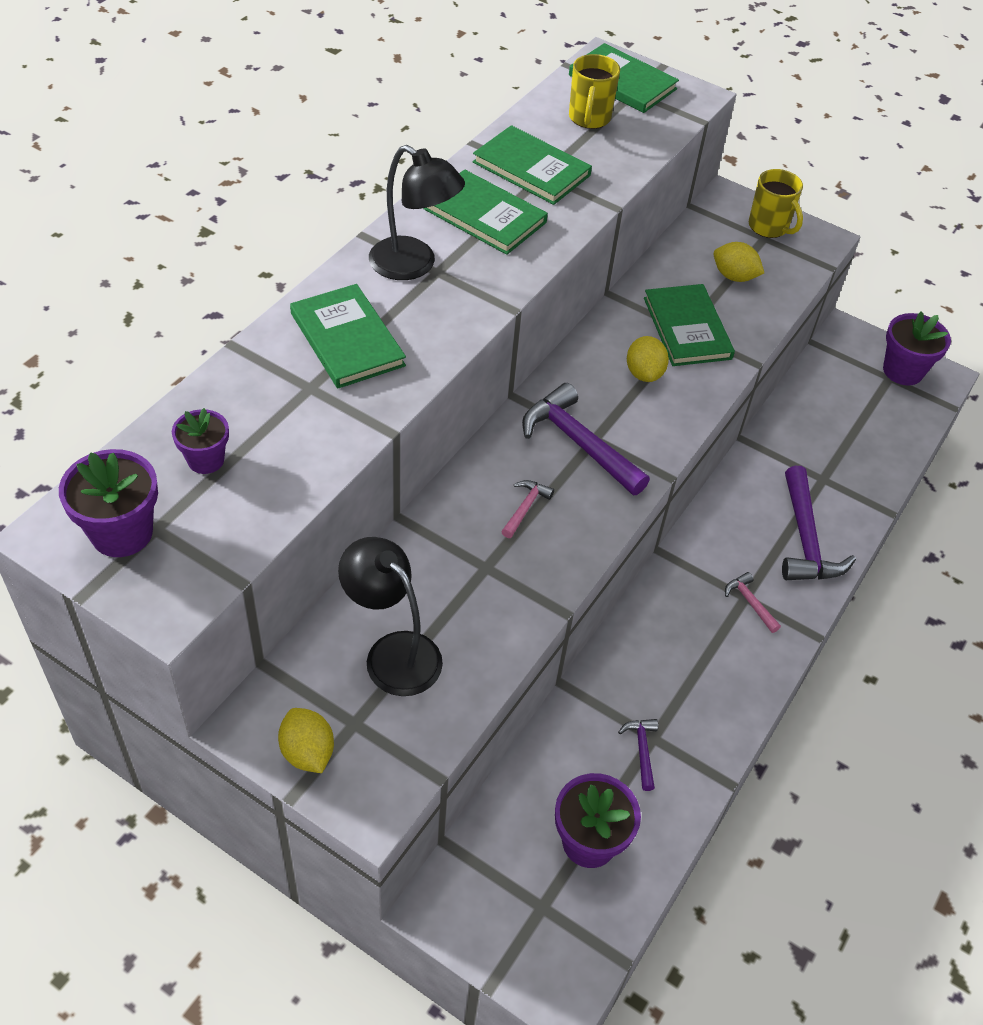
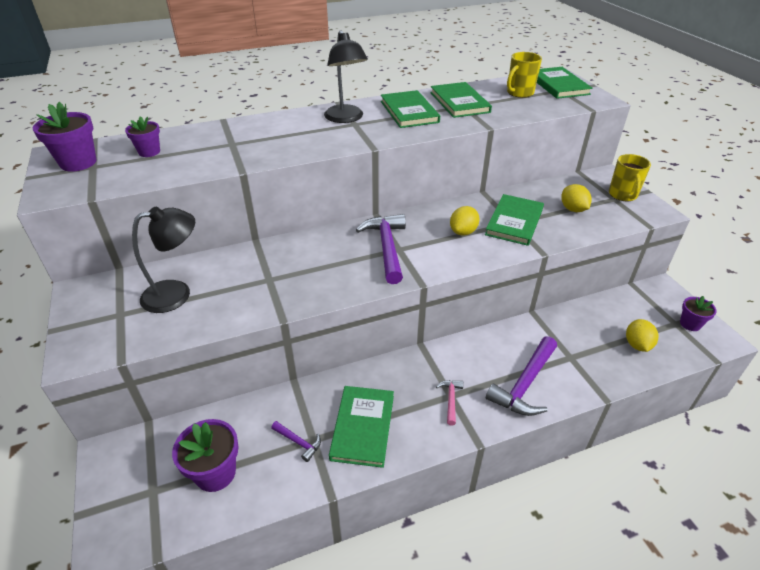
camera: 40 degrees right, 10 degrees down
(307, 752) = (84, 315): yellow lemon -> yellow lemon (637, 345)
(347, 339) = (274, 133): green book -> green book (362, 427)
(392, 652) = (177, 293): black lamp -> black lamp turned 75 degrees clockwise
(525, 508) = (322, 263): pink hammer -> none
(642, 750) = (299, 442): purple hammer -> purple hammer turned 90 degrees clockwise
(903, 371) = (690, 324): purple flower pot -> purple flower pot, size x0.63

